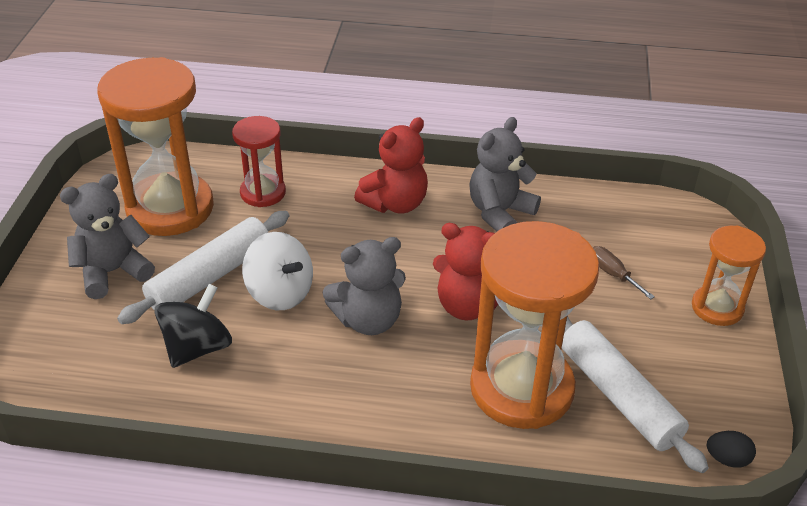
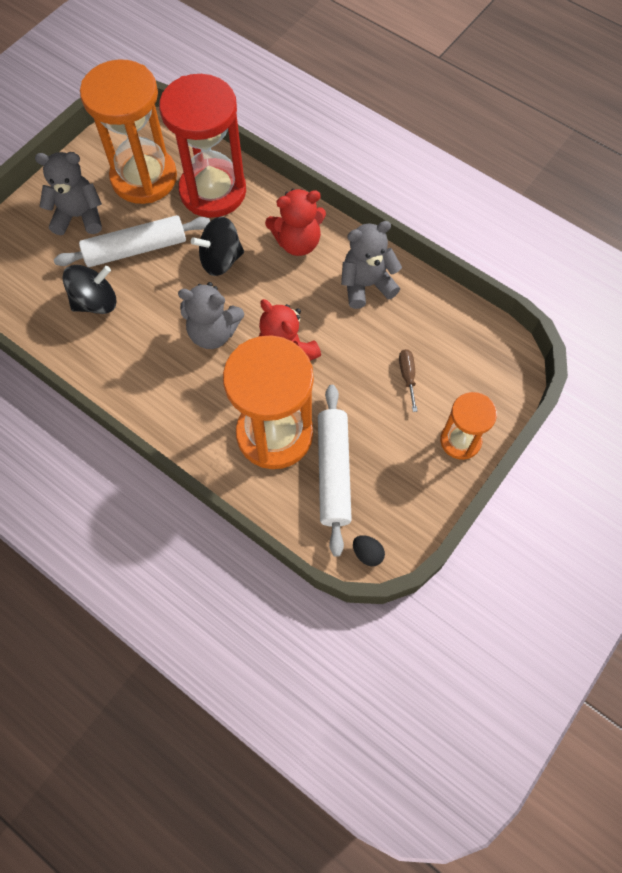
camera: 30 degrees right, 25 degrees up
(263, 193) = (213, 191): red hourglass -> red hourglass, size x1.87
(280, 293) = (171, 283): white spinning top -> none
(321, 250) = (220, 260): none -> black spinning top

